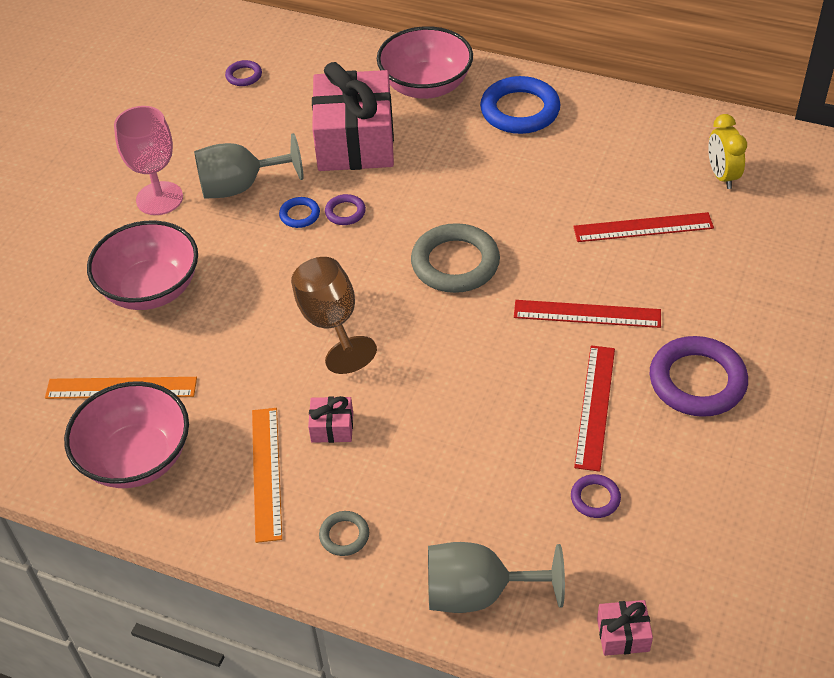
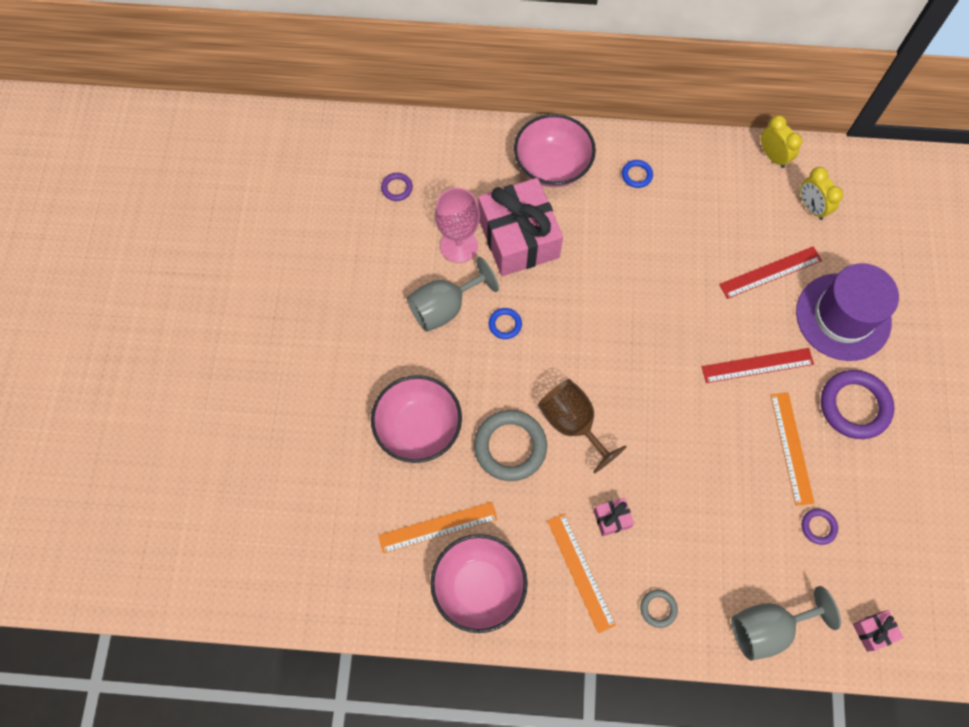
camera: 20 degrees left, 20 degrees up
(159, 198) = (384, 335): pink goblet -> pink goblet (459, 245)
(345, 212) = (540, 313): purple ring -> none
(455, 263) = (644, 342): grey ring -> grey ring (510, 447)
(520, 110) = (636, 175): blue ring -> blue ring, size x0.48
(595, 406) = (792, 448): red ruler -> orange ruler
(693, 121) = (773, 156): none -> yellow clock
(719, 288) = (843, 317): none -> purple hat

